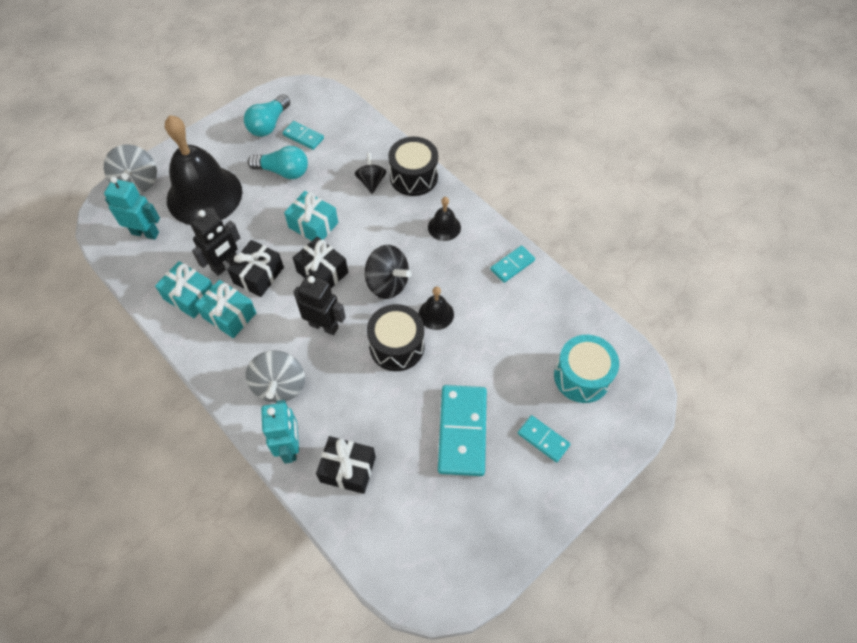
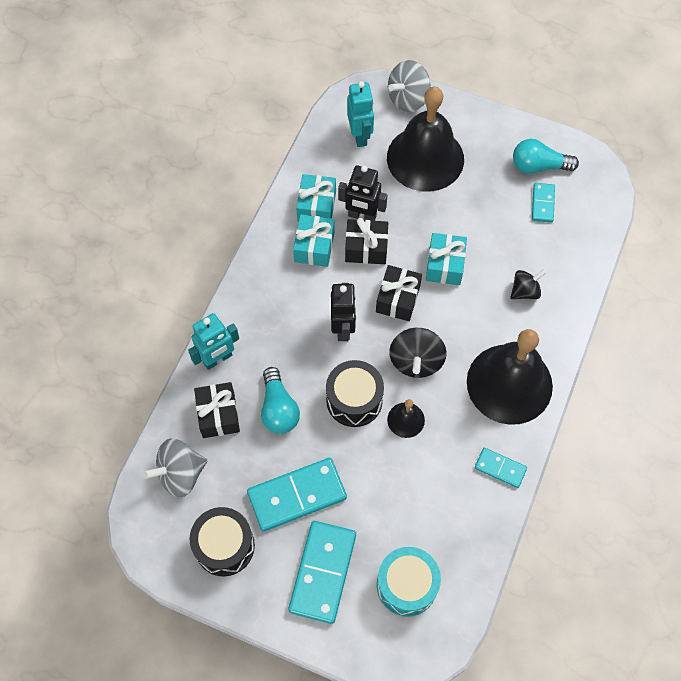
camera: 65 degrees right, 5 degrees up
(280, 386) = (268, 322): grey spinning top -> grey spinning top (180, 474)
(283, 171) = (490, 208): turquoise light bulb -> turquoise light bulb (278, 408)
(413, 177) = (554, 327): black drum -> black drum (224, 546)
(444, 227) = (509, 383): black bell -> black bell, size x2.33
(543, 439) = (322, 572): turquoise domino -> turquoise domino, size x1.89

